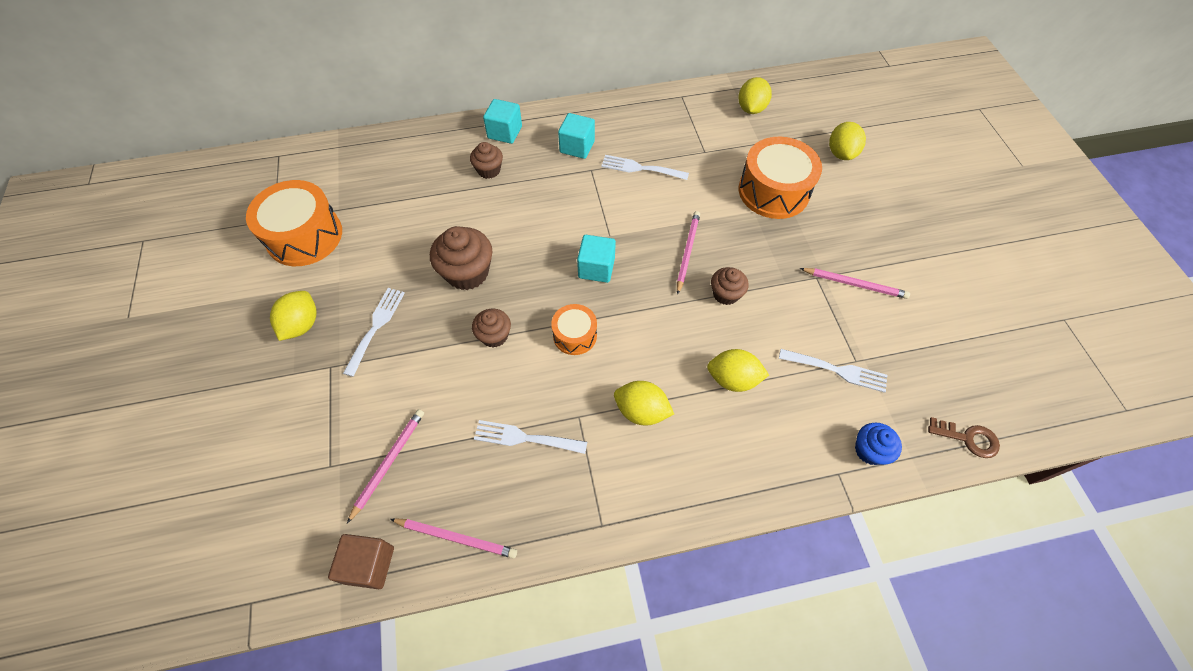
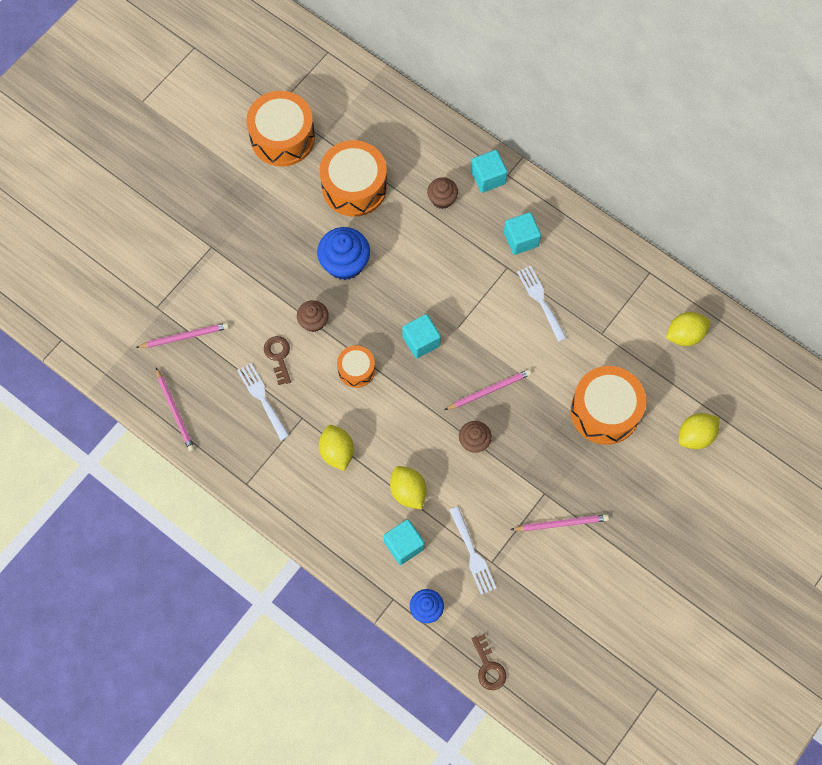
camera: 50 degrees right, 10 degrees up
(302, 325) = (223, 202): yellow lemon -> none
(369, 565) = (125, 379): brown cube -> none
(376, 327) = (258, 246): white fork -> none
(409, 218) = (354, 186): none -> orange drum
(467, 272) = (345, 263): brown cupcake -> blue cupcake
(498, 391) = (278, 357): none -> brown key
(786, 422) = (404, 545): none -> turquoise cube
(855, 284) = (561, 523): pink pencil -> pink pencil turned 75 degrees counterclockwise

